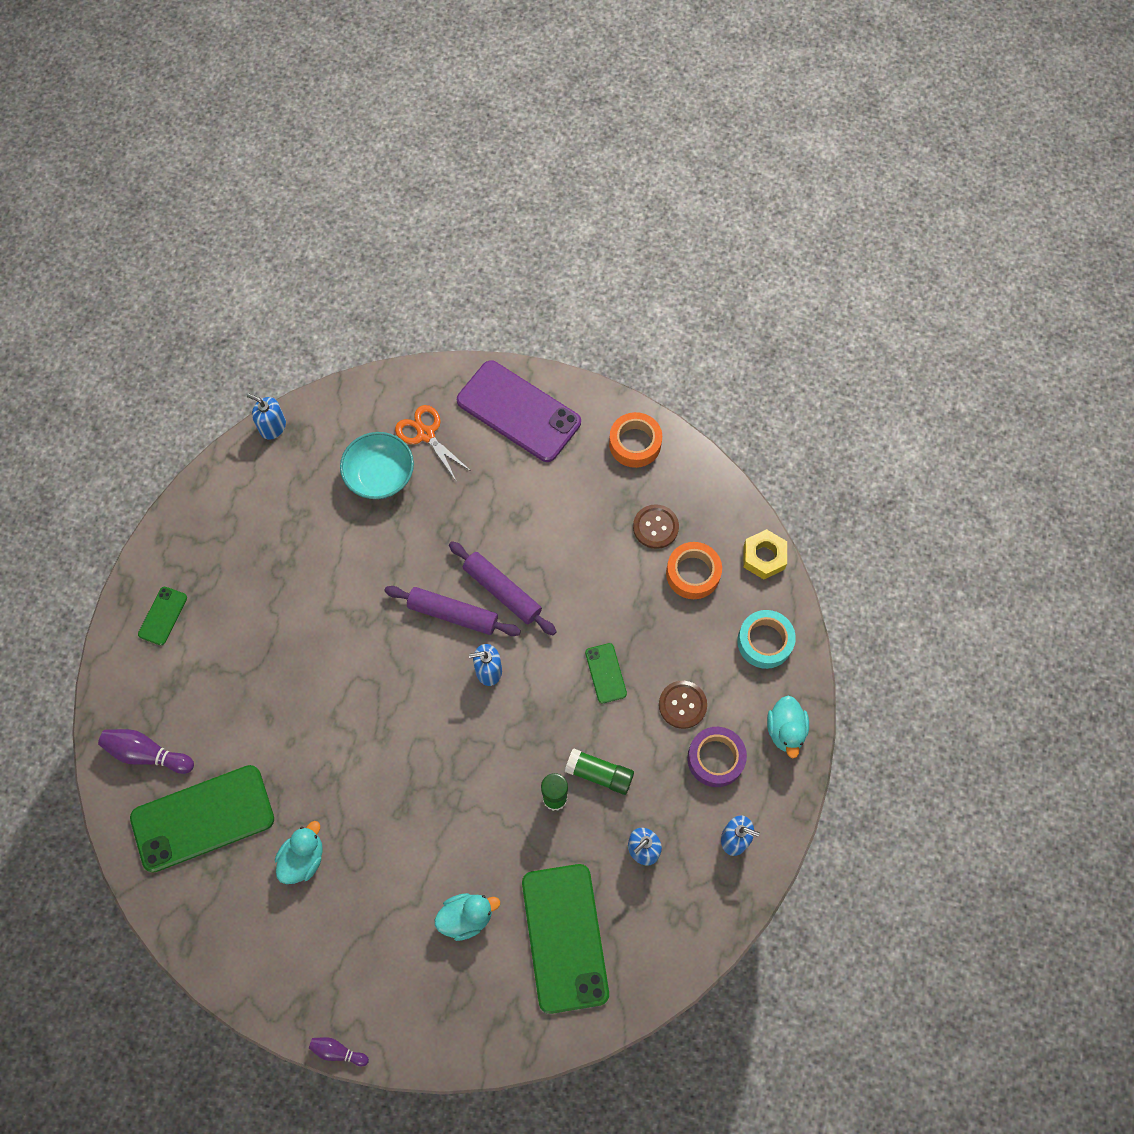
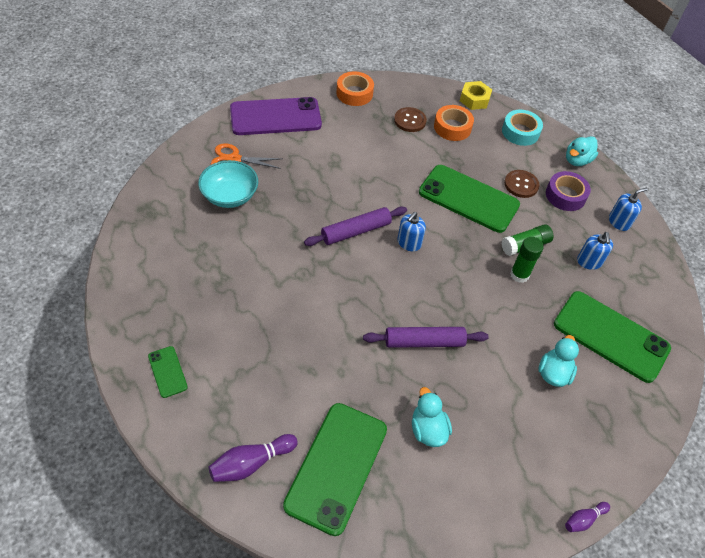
camera: 50 degrees left, 15 degrees down
(272, 427) = (128, 216): blue soap dispenser -> none
(502, 591) = (369, 201): purple rolling pin -> purple rolling pin (424, 342)
(605, 673) = (468, 199): green phone -> green phone, size x2.21
(785, 730) = (577, 160): turquoise duck -> turquoise duck turned 90 degrees clockwise

